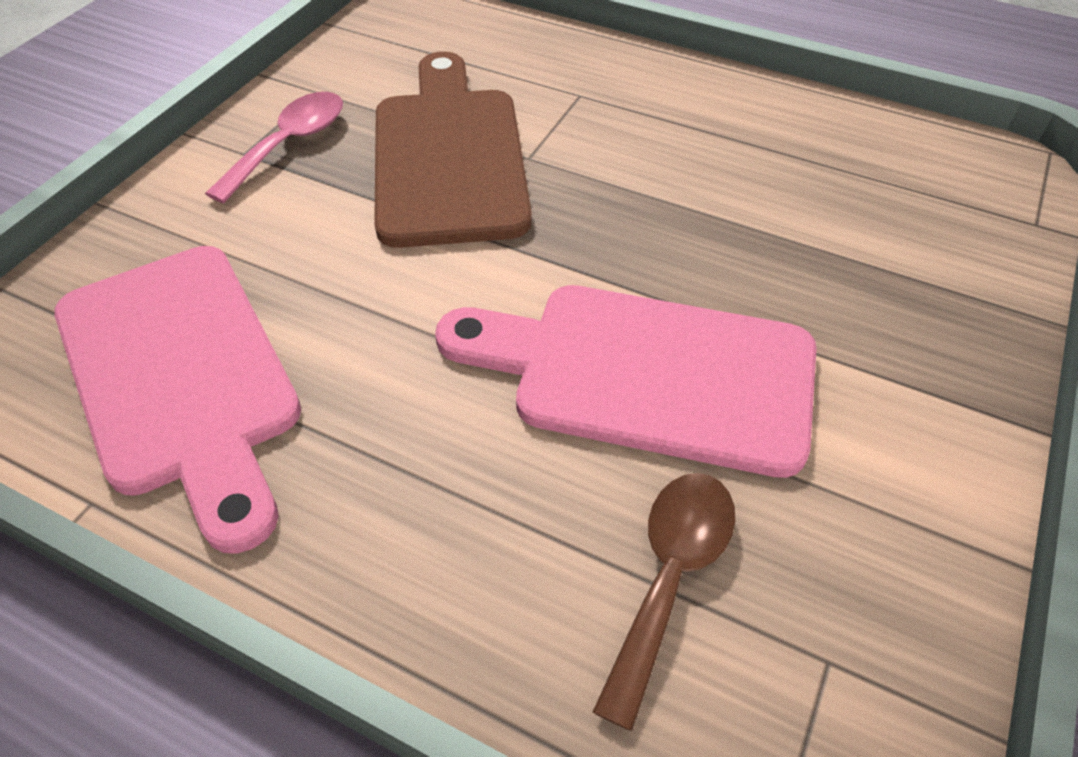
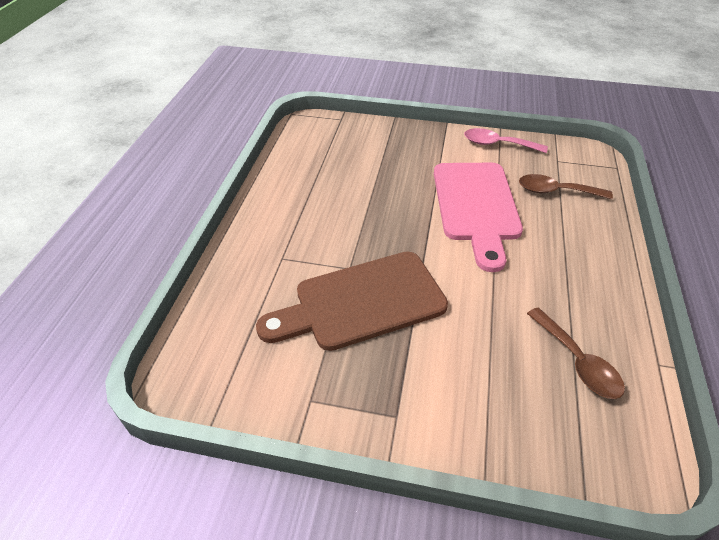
camera: 105 degrees left, 5 degrees down
(181, 375) = (577, 362): pink cutting board -> brown spoon
(289, 144) = (378, 390): pink spoon -> pink spoon (497, 144)

